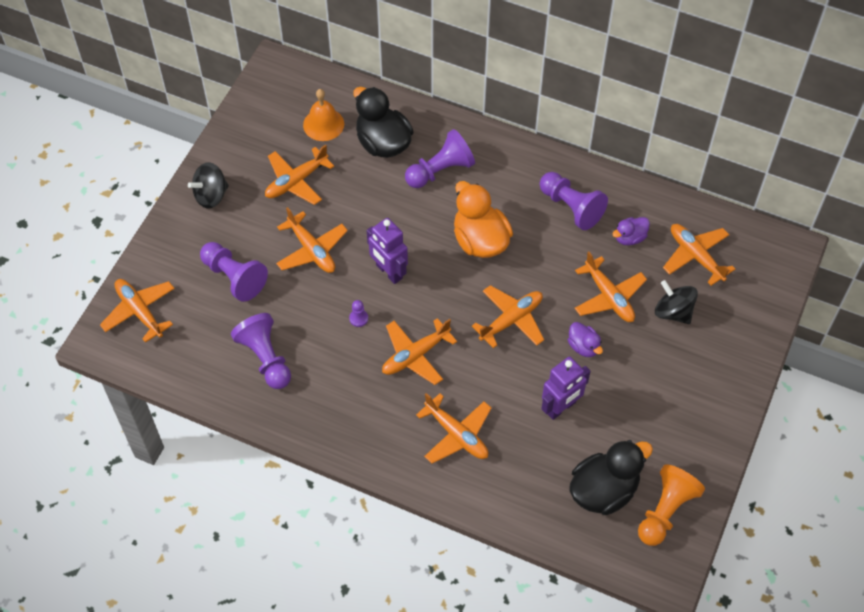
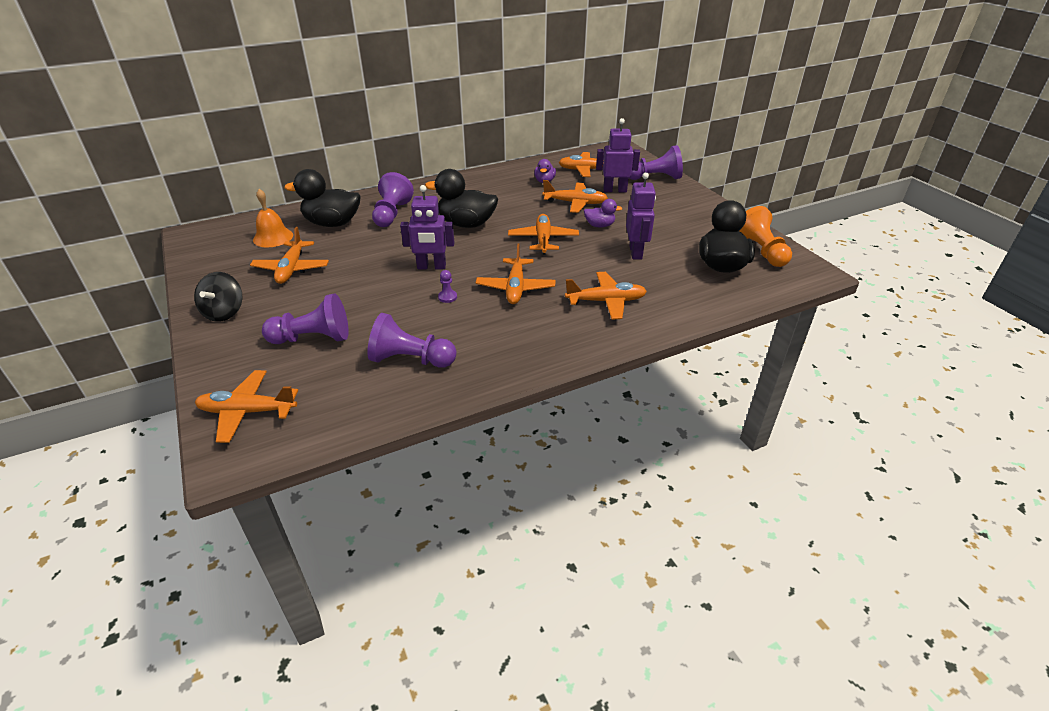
camera: 50 degrees left, 20 degrees down
(312, 250) = (357, 289): orange plane -> none
(480, 240) = (466, 224): orange duck -> black duck
(571, 207) = (494, 188): purple pawn -> purple pawn (655, 178)
(673, 312) = (615, 190): black spinning top -> purple robot

